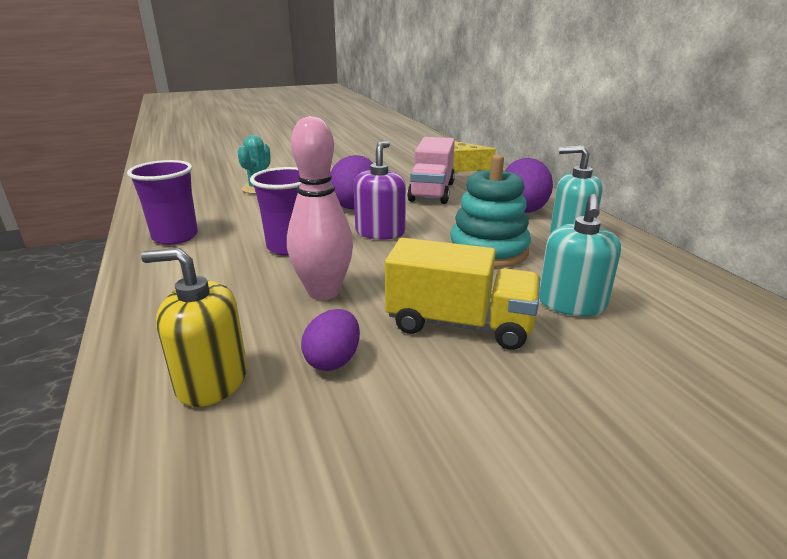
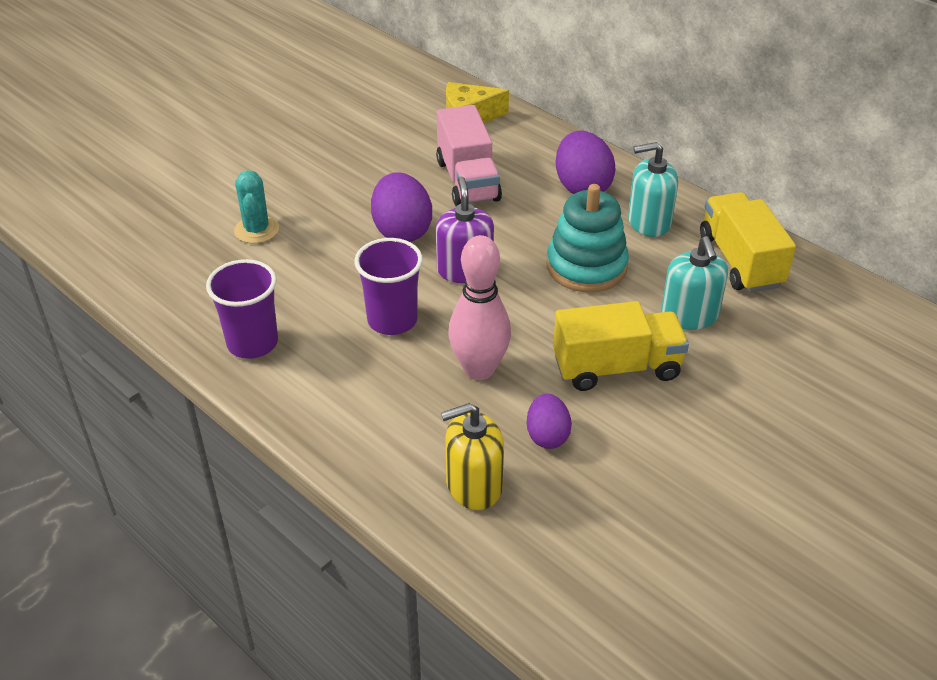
camera: 25 degrees left, 15 degrees up
(654, 277) = (740, 261): none -> yellow truck

